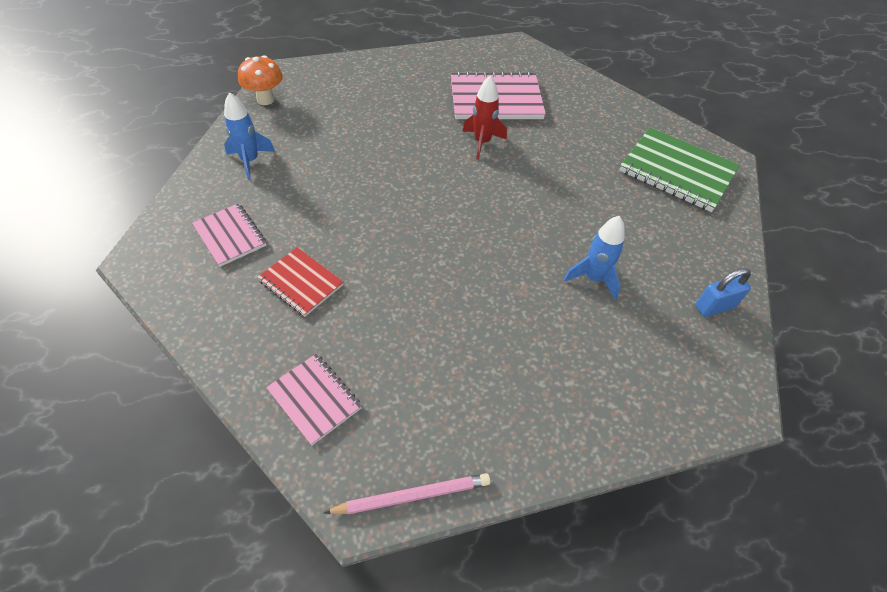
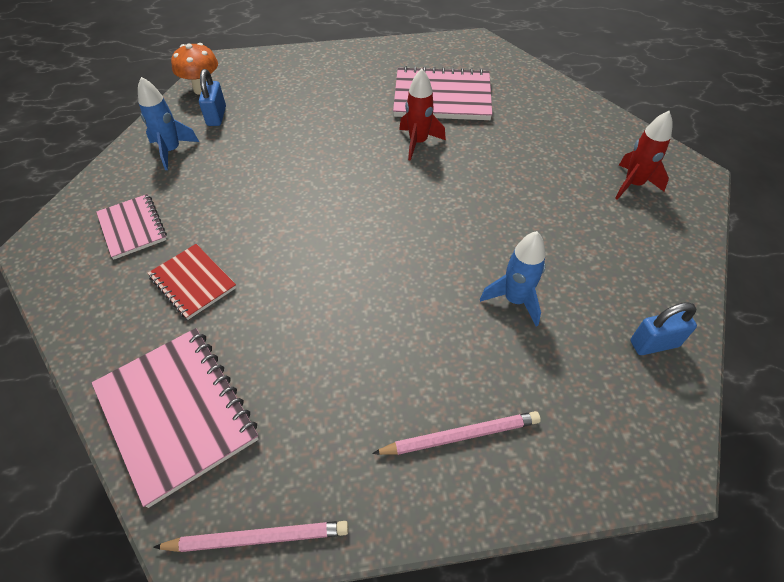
camera: 10 degrees right, 0 degrees up
(286, 125) = (216, 116): none -> blue padlock
(314, 399) = (176, 413): pink notebook -> pink notebook, size x1.71
(568, 396) = (460, 436): none -> pink pencil
(677, 171) = (633, 184): green notebook -> red rocket

